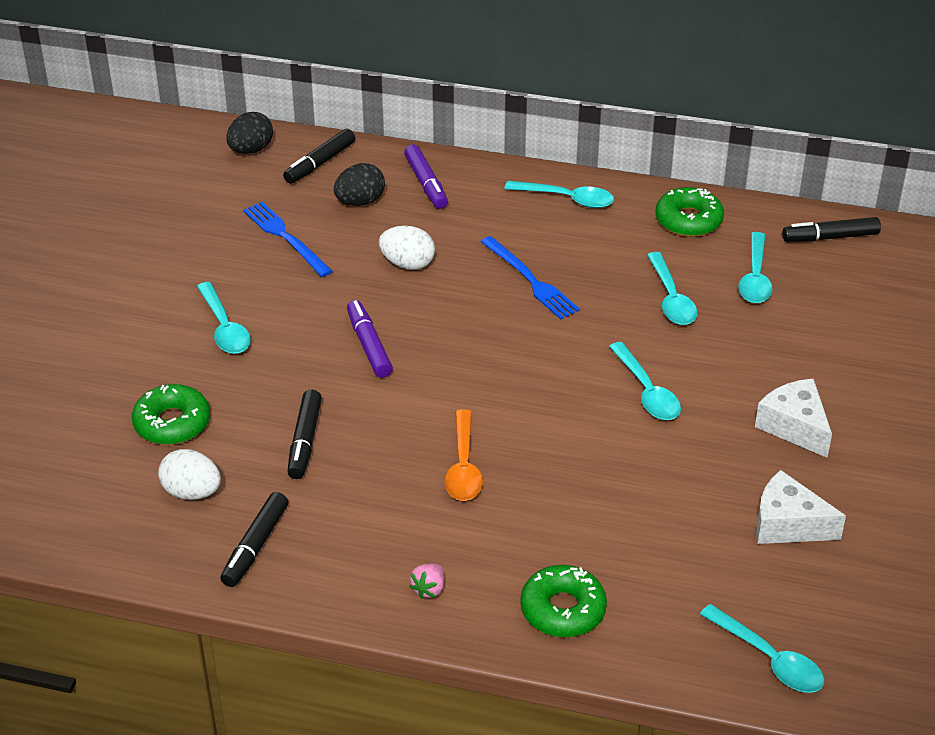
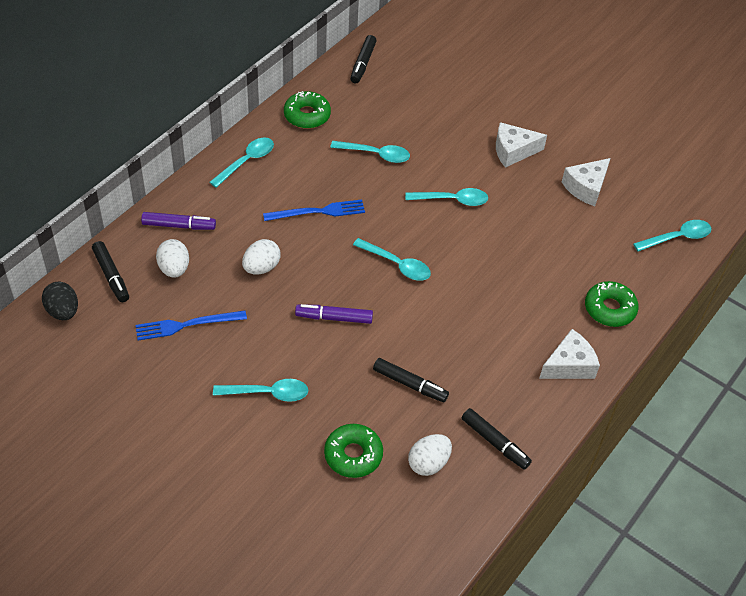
camera: 70 degrees left, 10 degrees up
(360, 202) = (174, 269): black egg -> white egg
(429, 589) = (569, 365): pink strawberry -> white cheese
(463, 466) = (473, 310): orange spoon -> none
(755, 277) = (379, 110): turquoise spoon -> turquoise spoon (397, 264)

